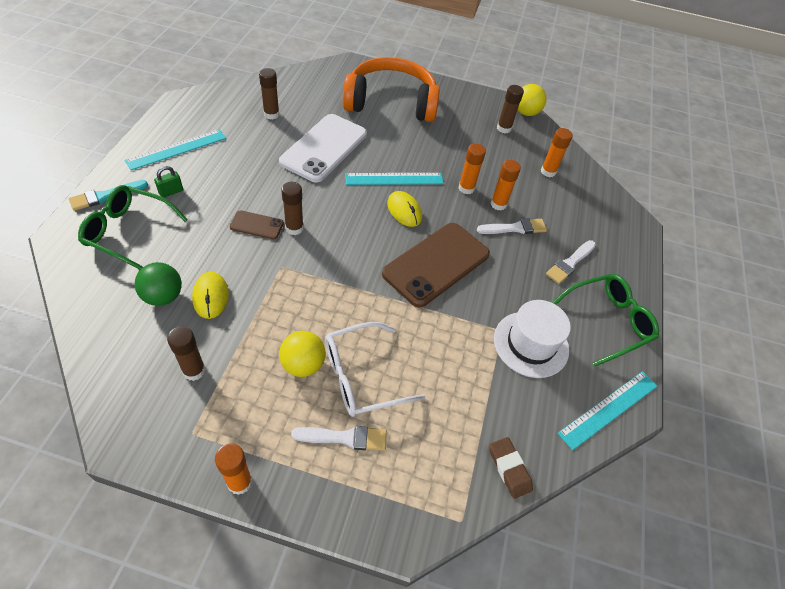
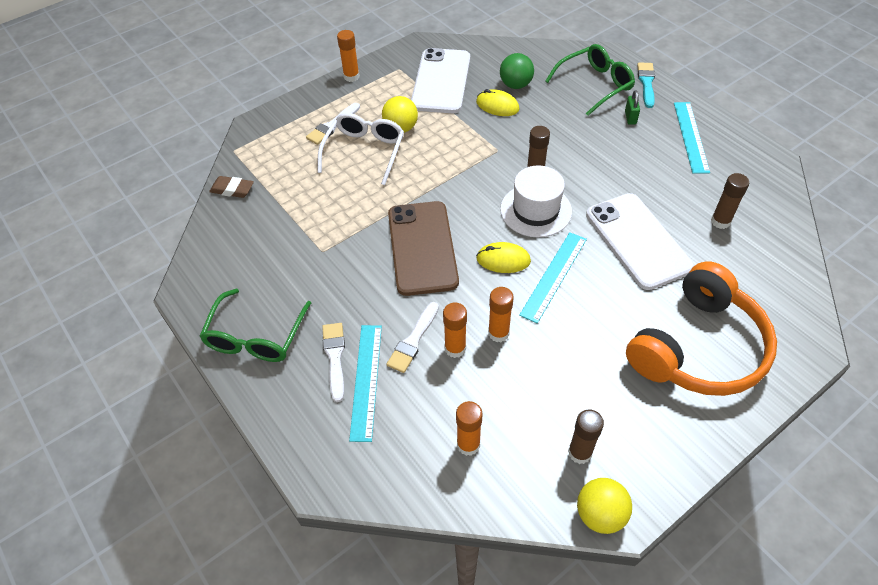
camera: 135 degrees right, 0 degrees up
(194, 371) = (441, 81): brown glue stick -> white phone
(256, 225) = (555, 153): brown phone -> none
(531, 344) = (293, 263): white hat -> white hat (536, 210)
(608, 408) = (201, 274): turquoise ruler -> turquoise ruler (366, 381)

